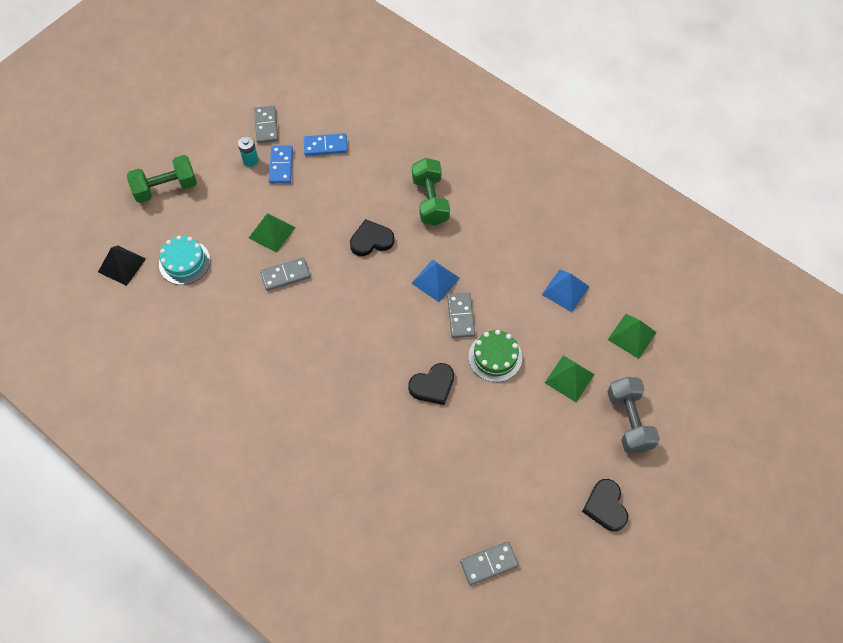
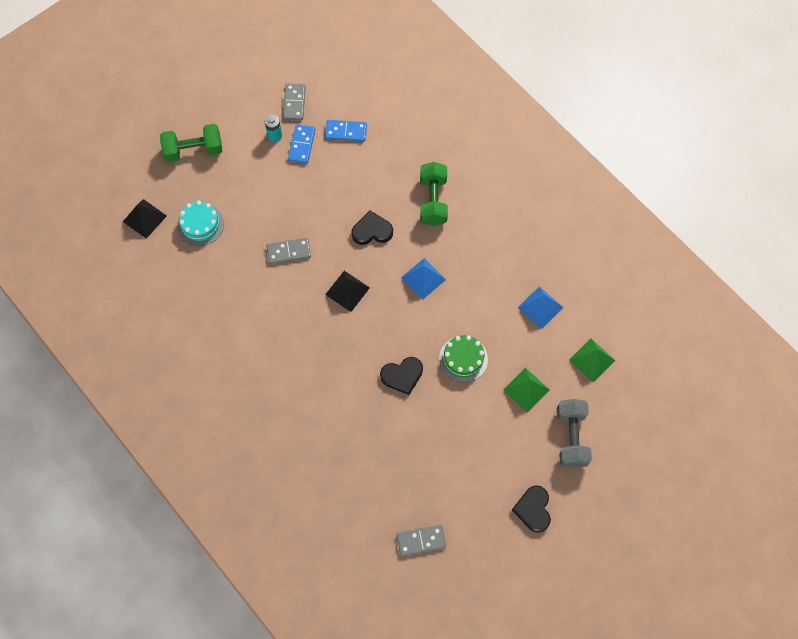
camera: 10 degrees right, 5 degrees up
(271, 232) = (283, 209): green pyramid -> none
(356, 306) = (347, 291): none -> black pyramid
(460, 316) = (439, 316): grey domino -> none

